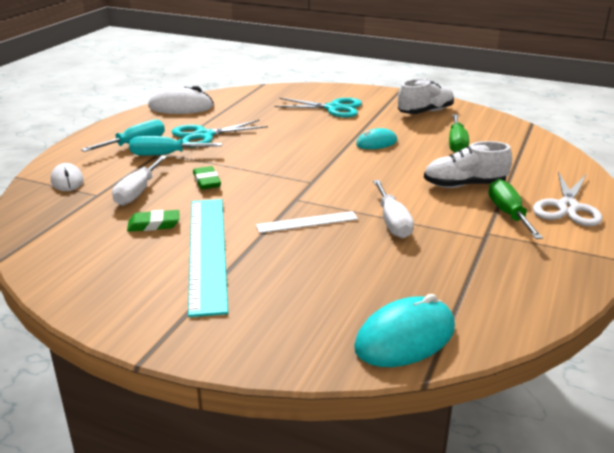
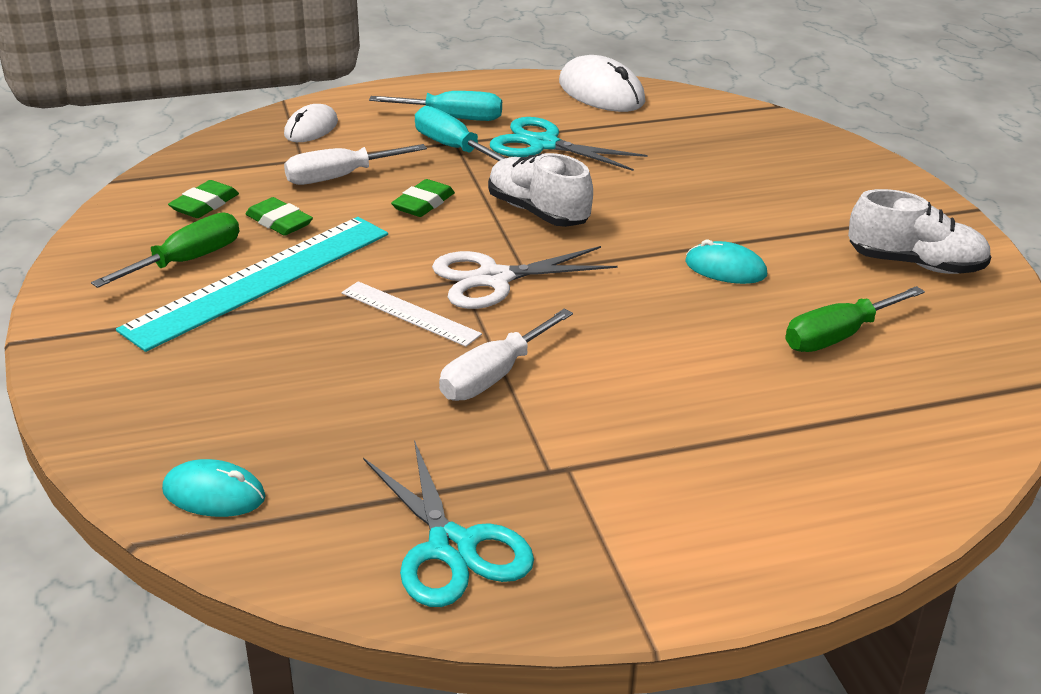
camera: 50 degrees right, 5 degrees up
(91, 240) = (205, 204): none -> green eraser
(333, 108) = (788, 188): turquoise scissors -> turquoise scissors (451, 547)
(405, 337) = (214, 494): turquoise mouse -> turquoise mouse, size x0.61
(464, 185) = (696, 395): white shoe -> white shoe (538, 212)
(508, 214) = (655, 468): green screwdriver -> green screwdriver (187, 261)
(567, 207) = (762, 521): white scissors -> white scissors (494, 279)

